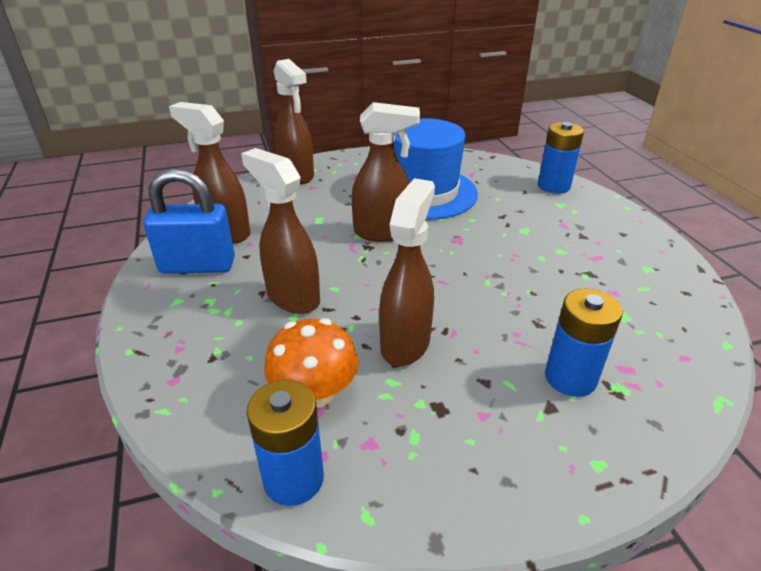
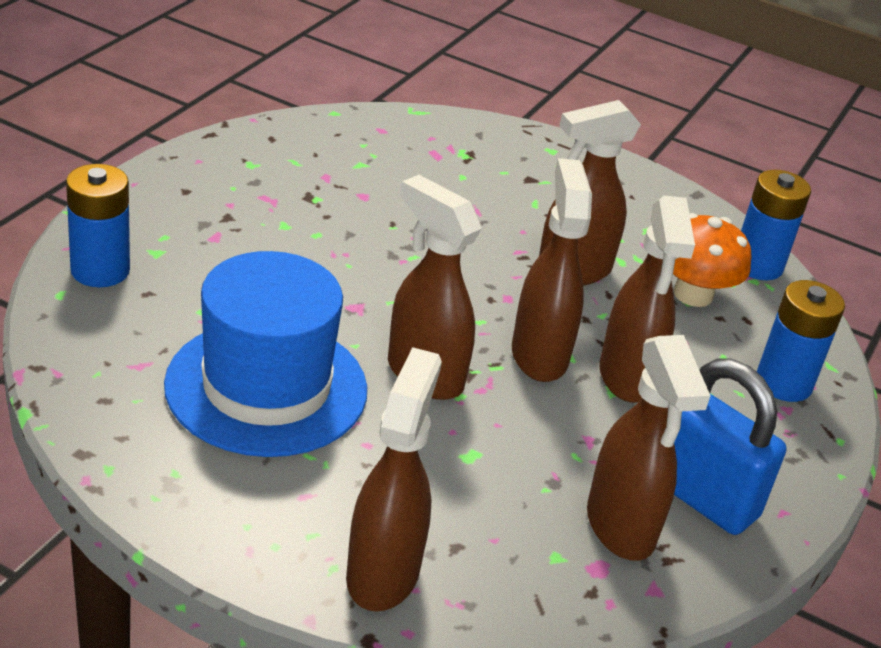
camera: 140 degrees left, 0 degrees up
(350, 276) = (539, 355): none -> brown spray bottle
(570, 378) = (486, 176): blue battery -> blue battery (783, 383)

